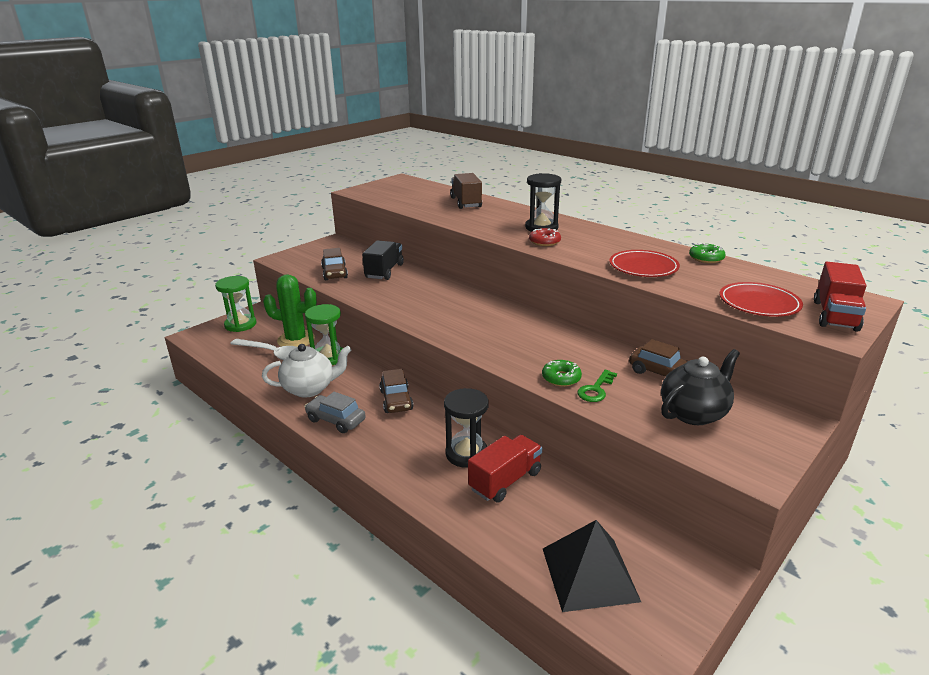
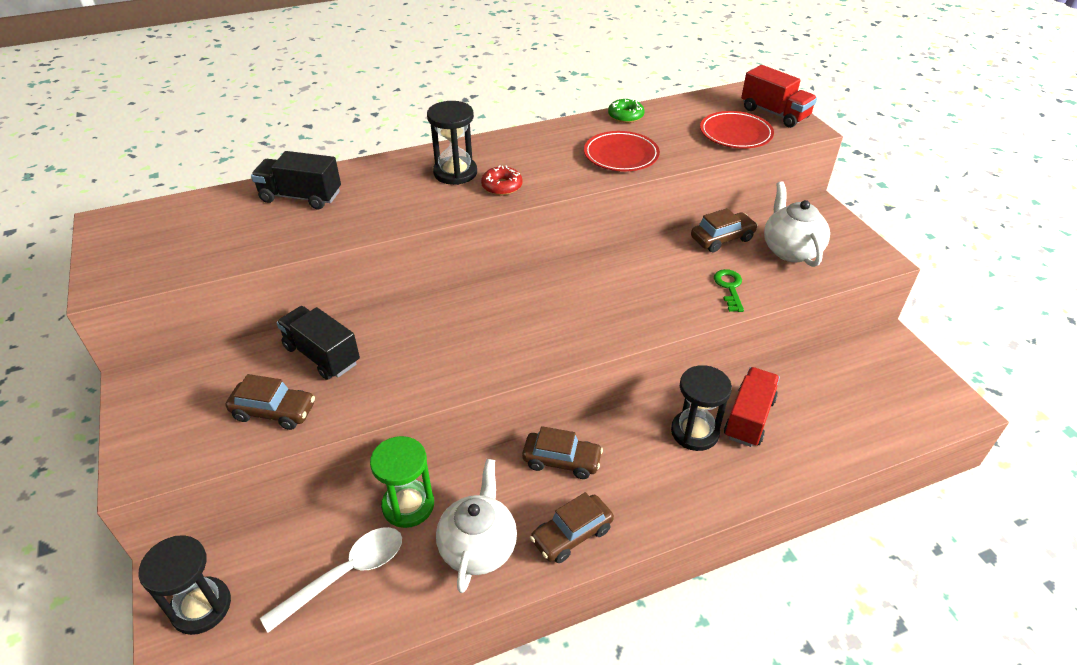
camera: 65 degrees left, 15 degrees up
(240, 324) = (201, 607): green hourglass -> black hourglass
(296, 340) = (323, 534): green cactus -> none
(336, 420) = (572, 535): grey car -> brown car
(466, 203) = (301, 197): brown truck -> black truck
(505, 481) = (749, 418): red truck -> red truck turned 45 degrees clockwise
(561, 378) = (699, 301): green donut -> none
(589, 574) = (883, 411): black pyramid -> none
(596, 389) = (729, 288): green key -> green key turned 150 degrees counterclockwise
(694, 413) = (790, 250): black teapot -> white teapot

